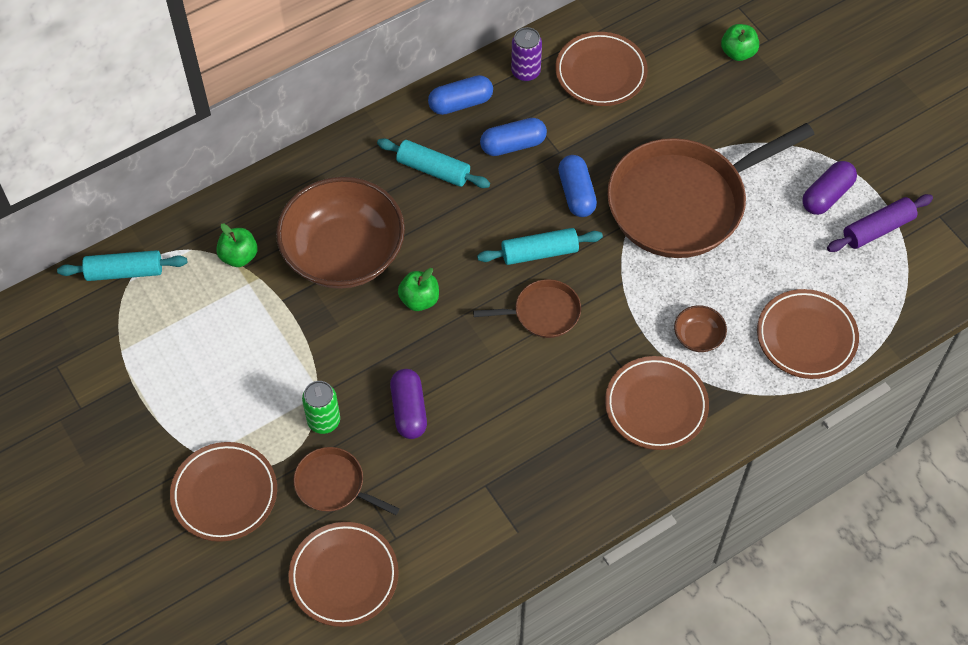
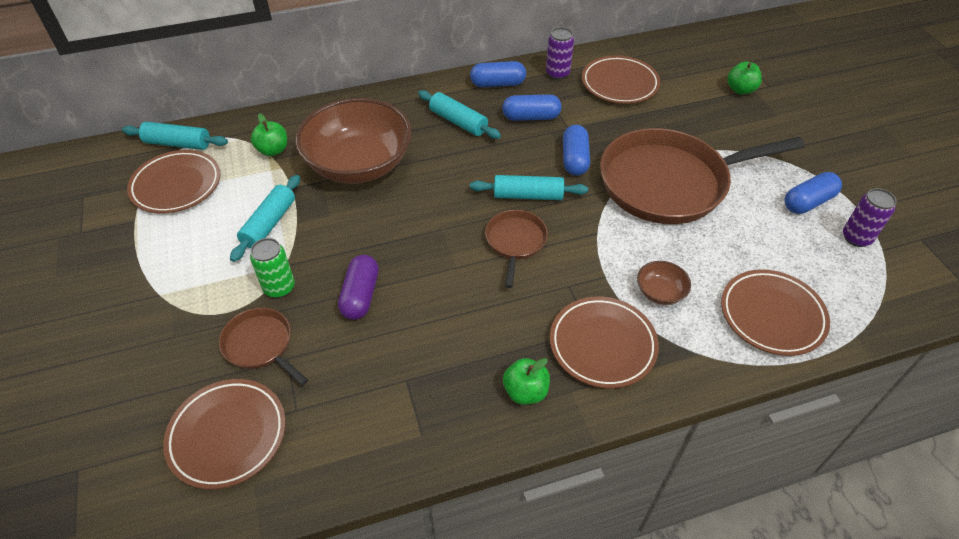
camera: 15 degrees right, 10 degrees down
(224, 494) = (158, 329): brown plate -> brown plate (176, 185)
(279, 351) = (269, 224): none -> turquoise rolling pin
(419, 300) = (408, 210): green apple -> green apple (525, 391)
(543, 313) = (515, 242): brown pan -> brown pan turned 90 degrees counterclockwise
(827, 195) = (808, 202): purple capsule -> blue capsule
(877, 229) = (856, 238): purple rolling pin -> purple can

